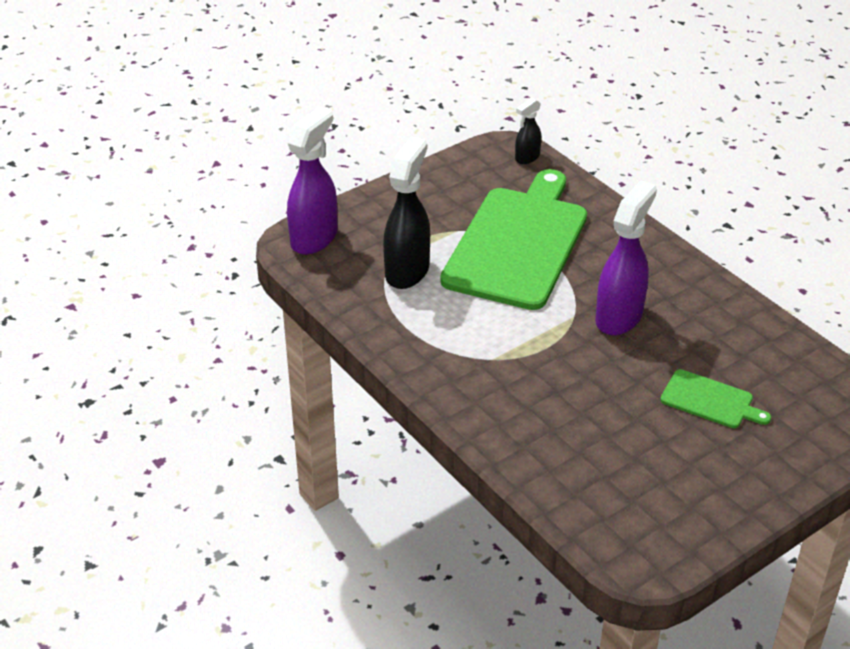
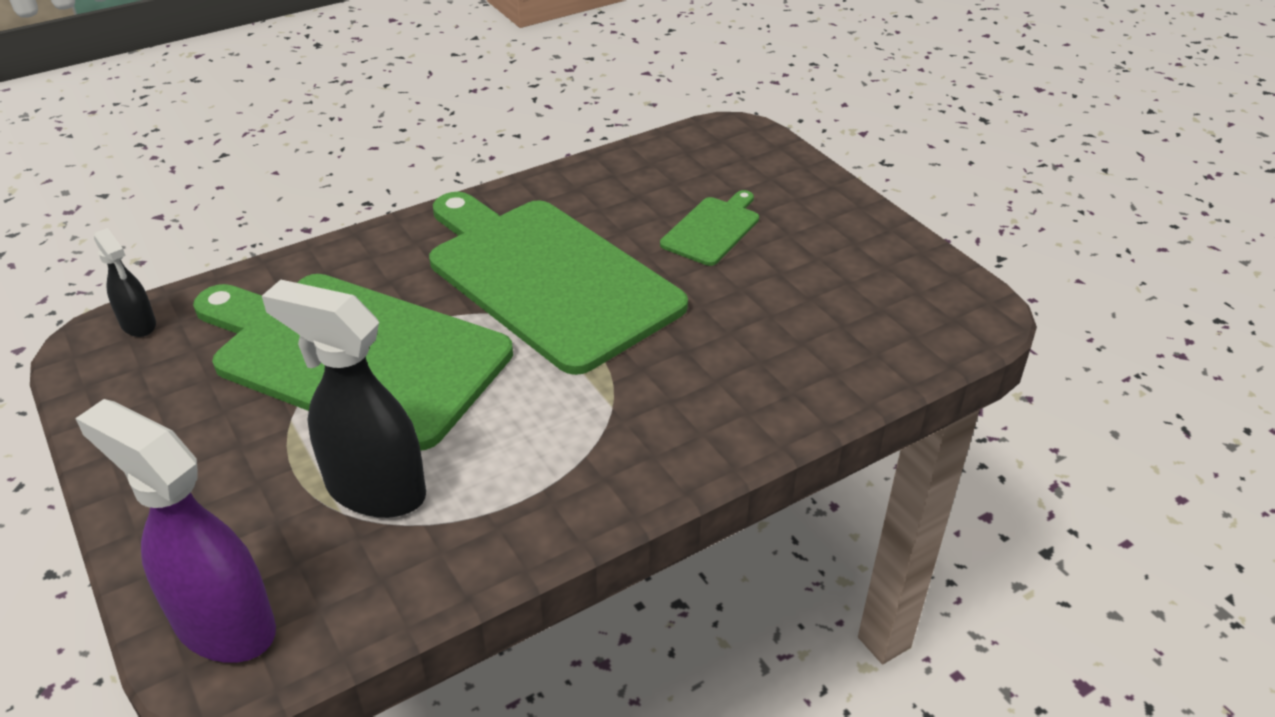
camera: 85 degrees left, 0 degrees up
(619, 317) = (547, 278): purple spray bottle -> green cutting board

